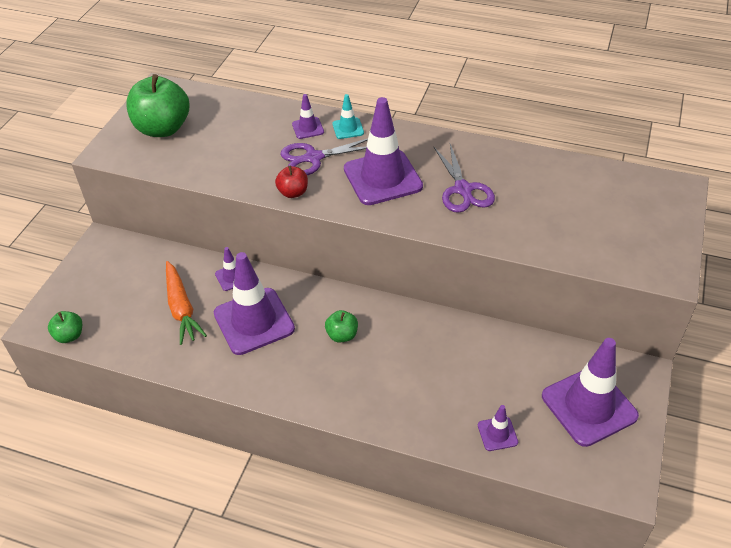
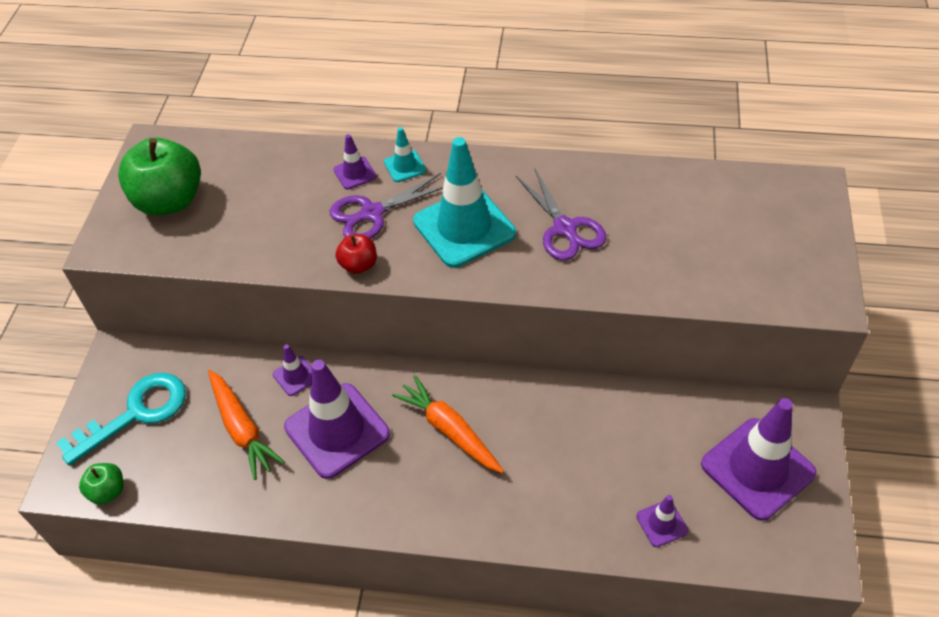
camera: 10 degrees left, 5 degrees up
(105, 284) = (136, 413): none -> turquoise key
(342, 335) = (449, 430): green apple -> orange carrot
(382, 178) = (464, 227): purple traffic cone -> turquoise traffic cone

